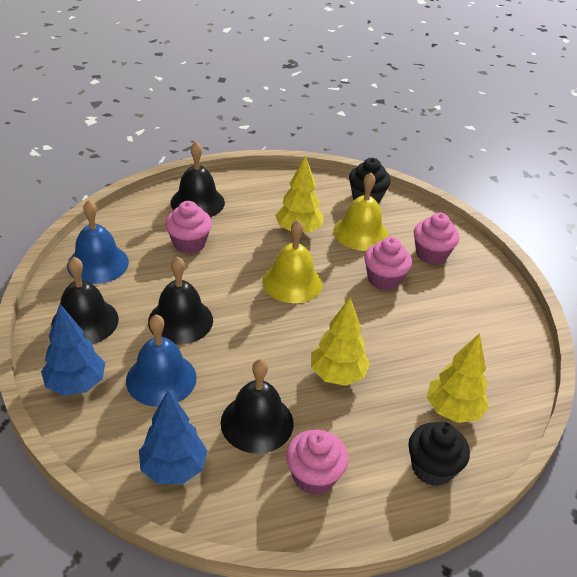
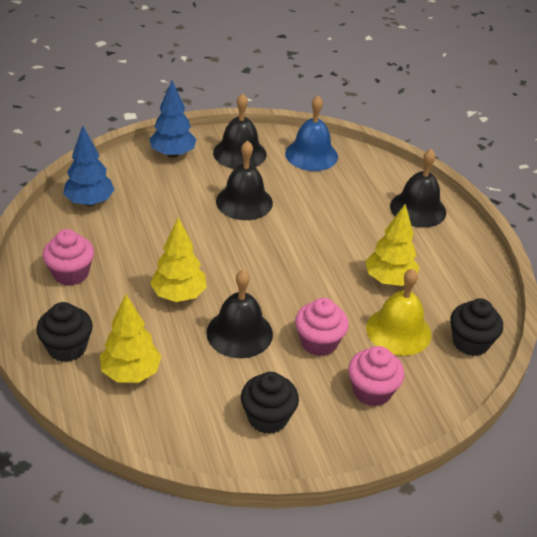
camera: 90 degrees right, 0 degrees up
(161, 379) = (177, 193): blue bell -> none
(189, 243) = (350, 205): pink cupcake -> none
(257, 422) = (128, 244): black bell -> black bell (239, 333)
(292, 282) = (304, 271): yellow bell -> none
(477, 315) = (267, 418): none -> black cupcake

